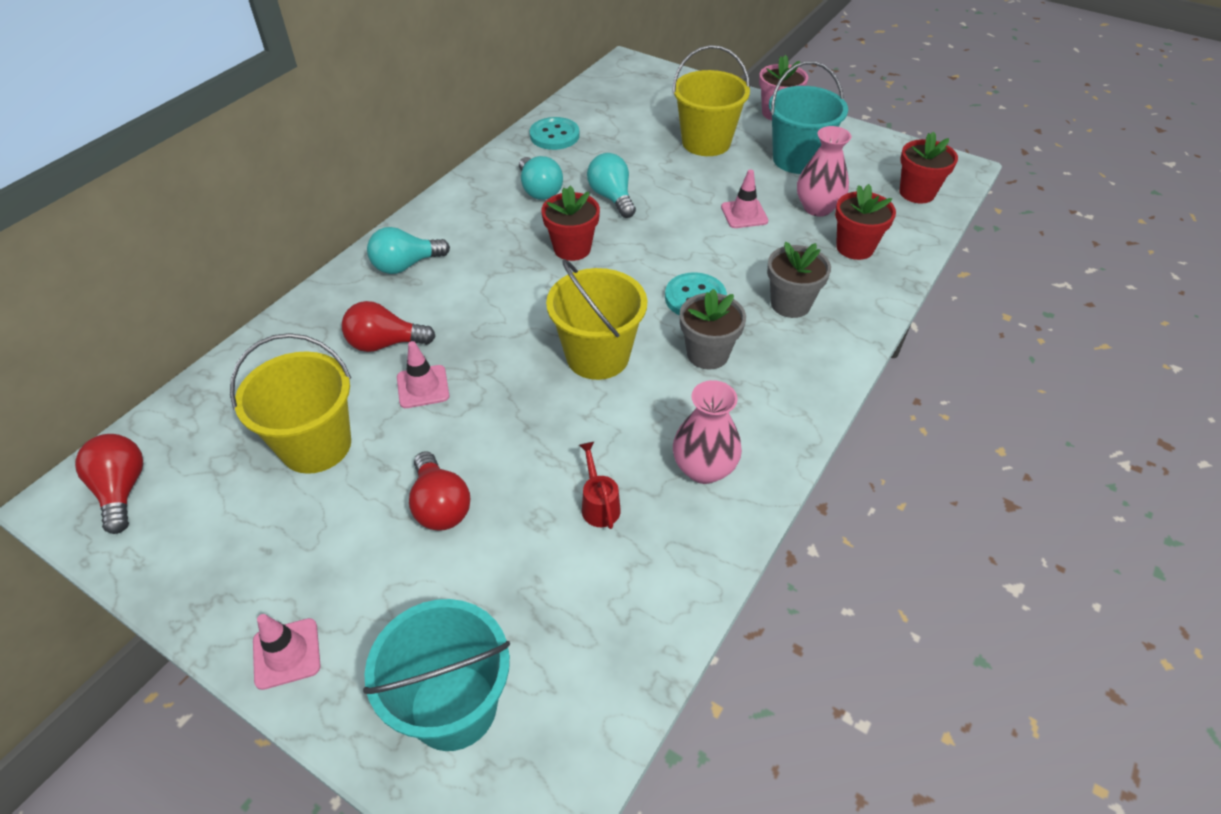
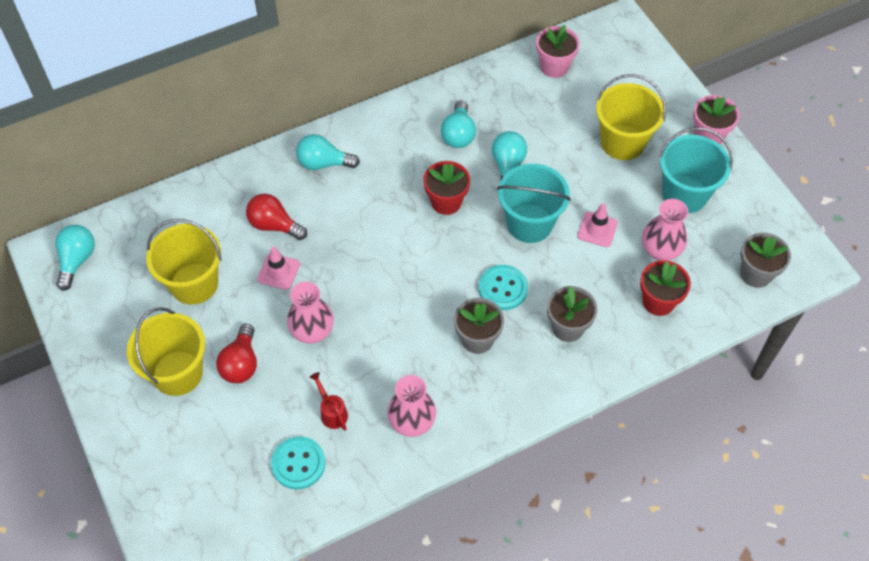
camera: 30 degrees right, 10 degrees up
(122, 490) = (77, 260): red light bulb -> turquoise light bulb
(286, 653) = (114, 411): pink traffic cone -> none
(453, 706) = (180, 488): turquoise bucket -> turquoise bucket (529, 223)
(510, 429) = (312, 331): none -> pink vase
(554, 135) = (506, 81): turquoise button -> turquoise button (298, 463)
(592, 111) = (554, 67): none -> pink flower pot
(597, 356) = (403, 303): yellow bucket -> yellow bucket (177, 373)
(599, 504) = (332, 412): red watering can -> red watering can turned 45 degrees counterclockwise
(917, 193) = (756, 274): red flower pot -> grey flower pot

